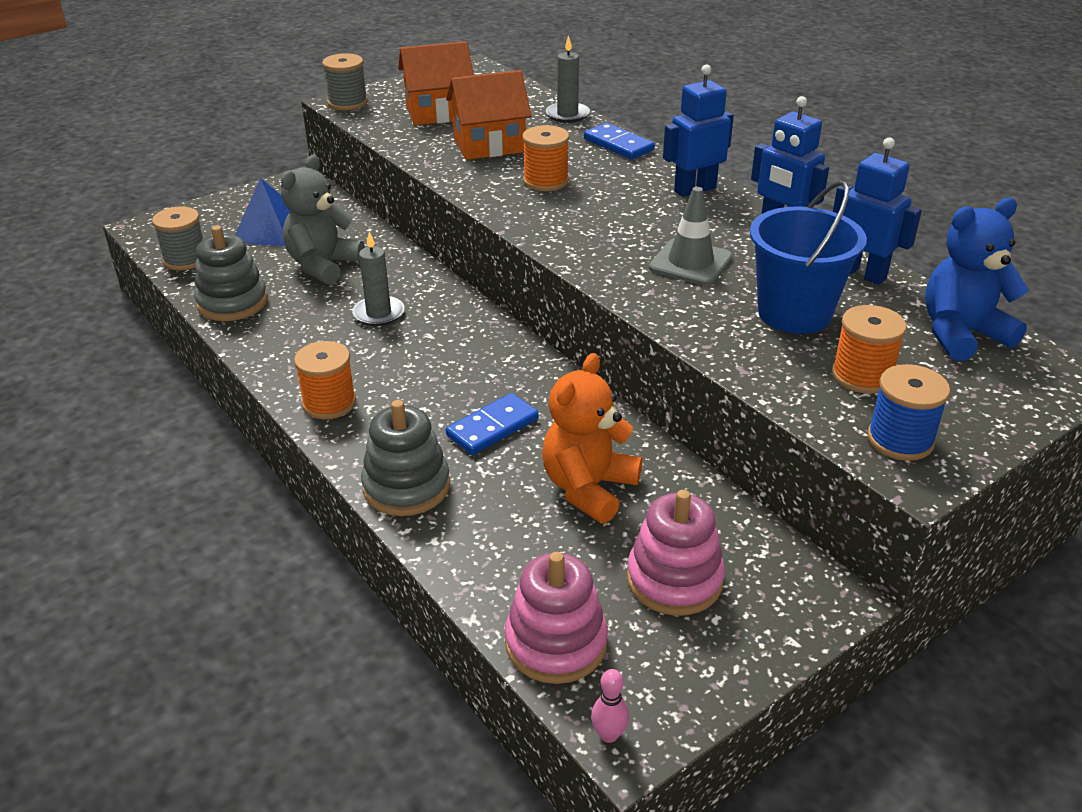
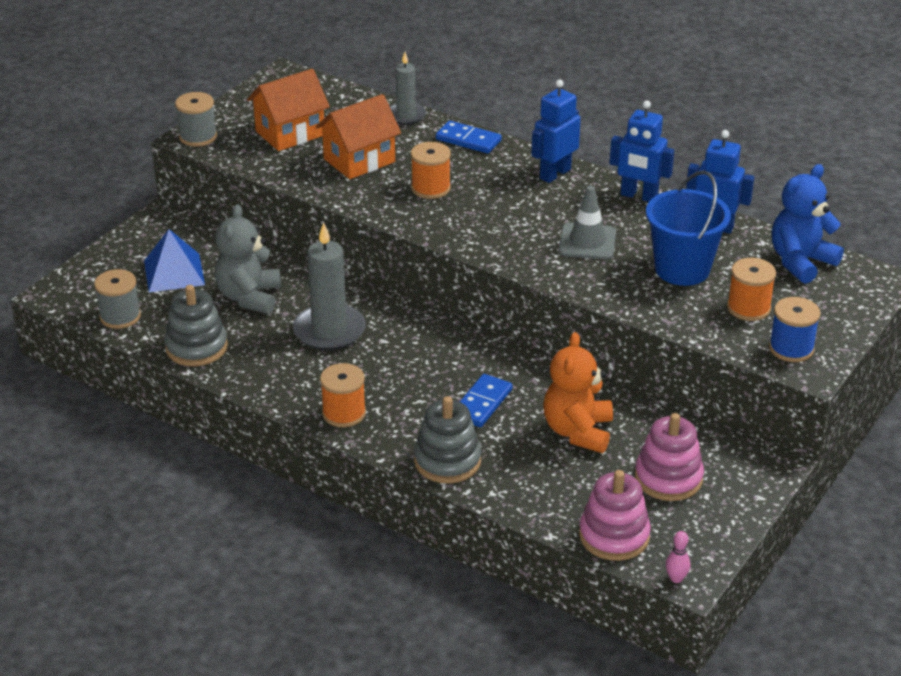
camera: 20 degrees left, 0 degrees up
(379, 313) = (329, 331): grey candle -> grey candle, size x1.63

